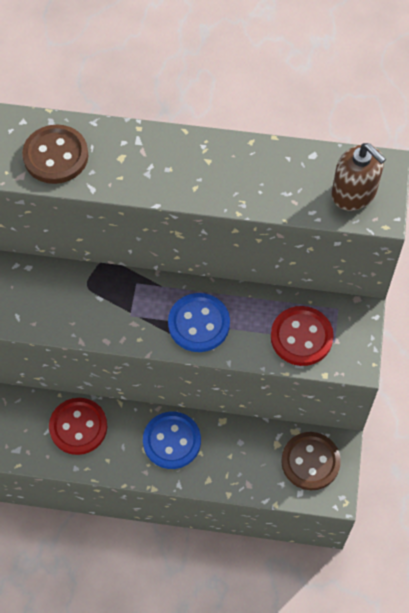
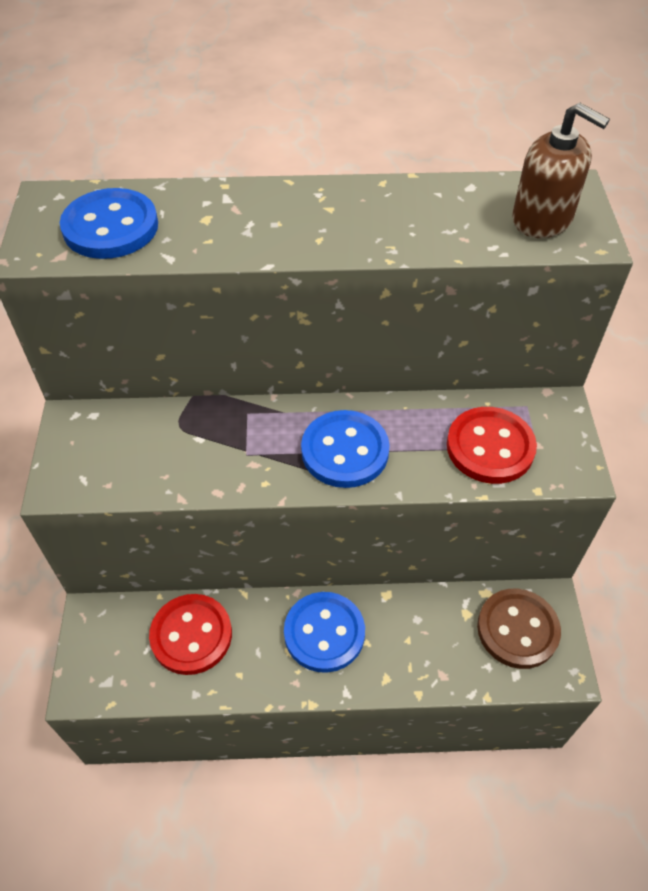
camera: 10 degrees left, 10 degrees down
(56, 156) = (110, 227): brown button -> blue button

